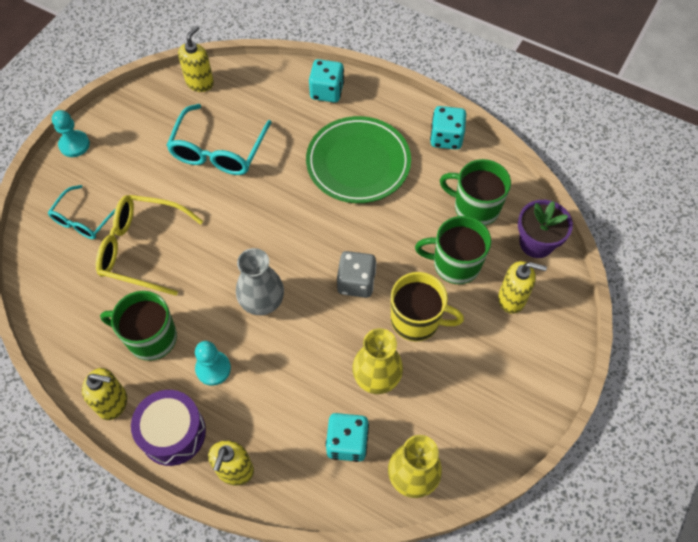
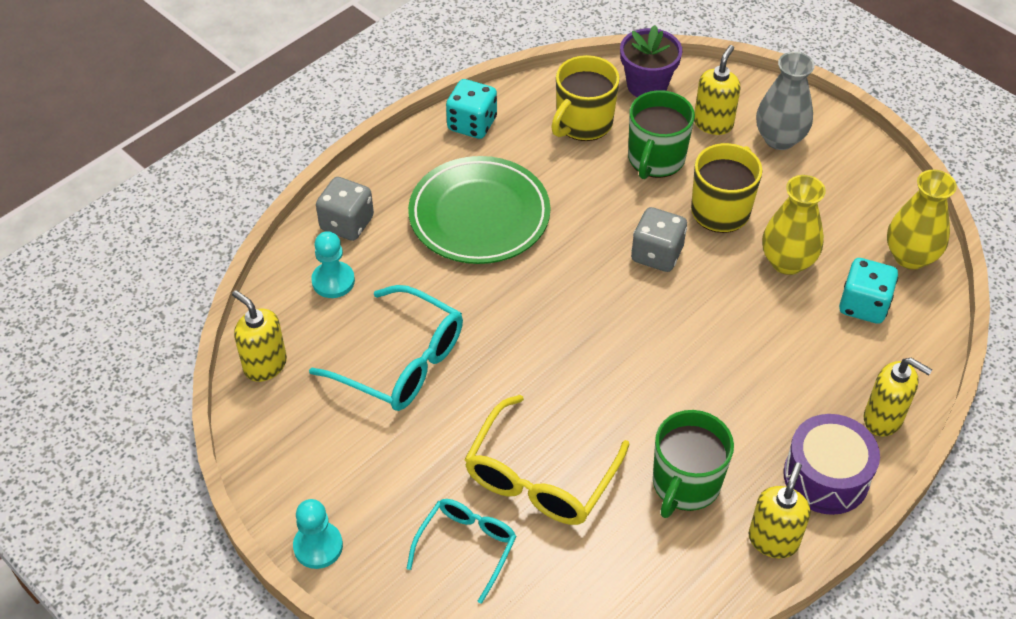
camera: 75 degrees left, 10 degrees down
(84, 220) = (467, 546): turquoise glasses -> turquoise glasses turned 105 degrees counterclockwise
(213, 369) = (745, 420): turquoise pawn -> turquoise pawn (333, 281)
(262, 302) = (661, 353): grey vase -> grey vase (779, 139)
(327, 91) = (347, 223): turquoise dice -> grey dice
(475, 207) = (583, 123): green mug -> yellow mug

